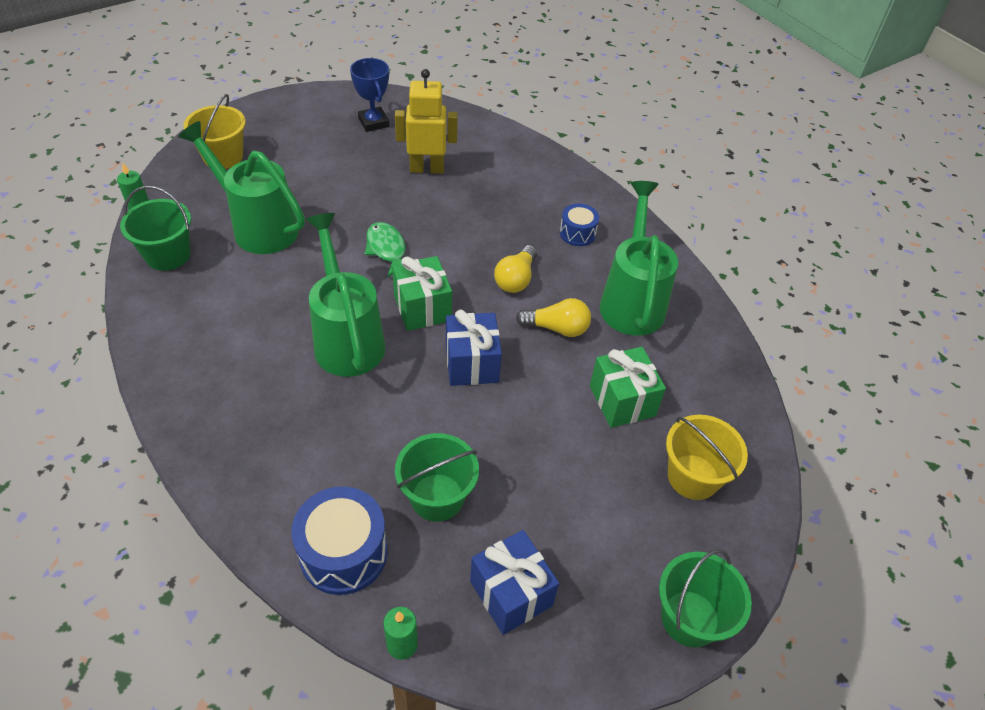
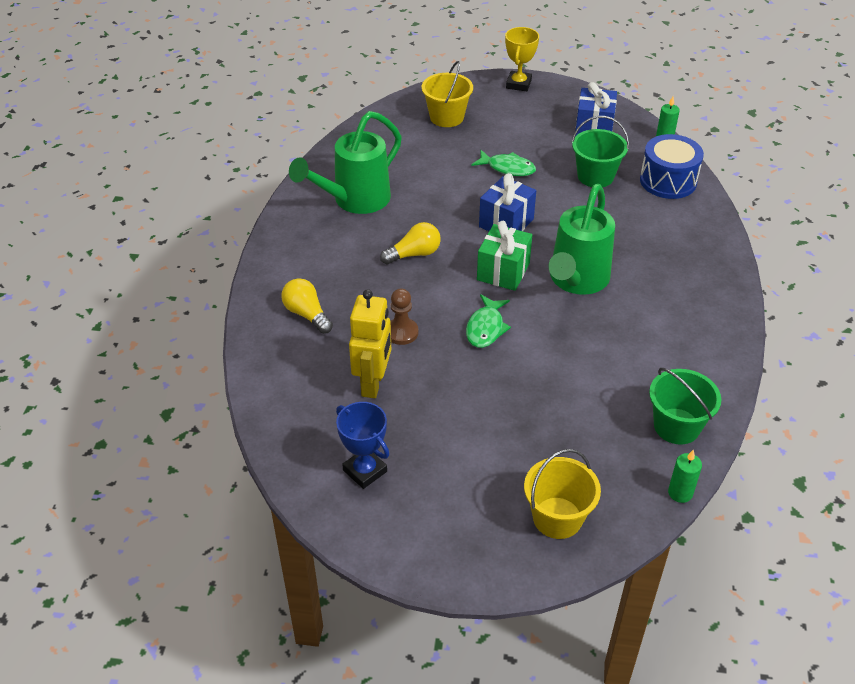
camera: 135 degrees left, 5 degrees down
(258, 226) = (577, 410): green watering can -> none
(373, 122) = (365, 471): blue trophy -> blue trophy turned 60 degrees counterclockwise
(427, 169) = (373, 383): yellow robot -> yellow robot turned 120 degrees counterclockwise
(448, 211) = (401, 332): none -> brown pawn
(543, 440) = (507, 168): none -> green fish
(557, 328) = (426, 212): yellow light bulb -> yellow light bulb (307, 314)
(577, 233) = (326, 259): blue drum -> none
(622, 401) = (438, 160): green gift -> none
(690, 618) = (518, 84): green bucket -> yellow trophy

